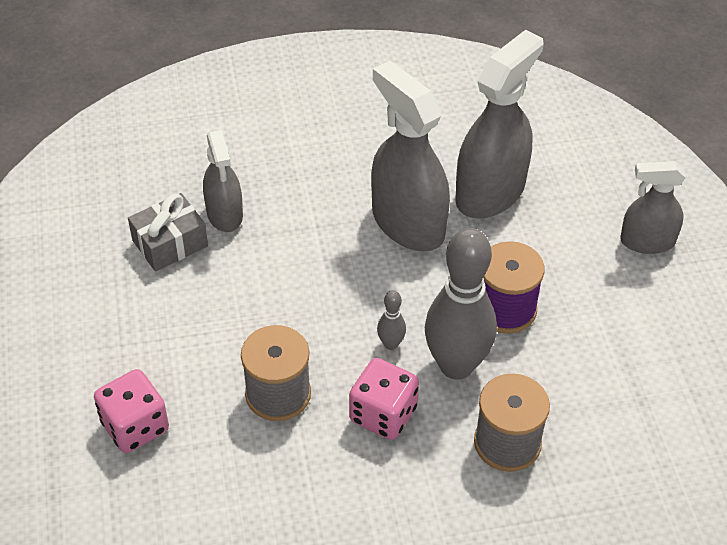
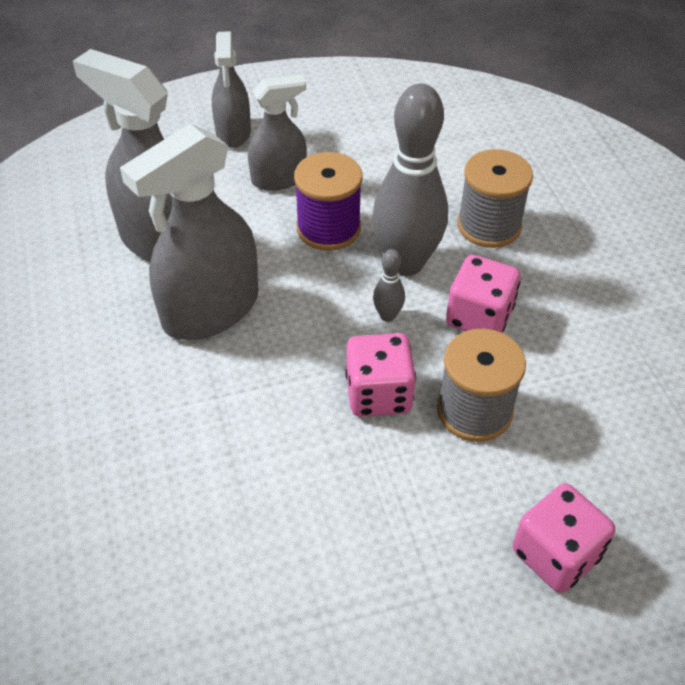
camera: 95 degrees left, 0 degrees up
(170, 243) = (251, 563): grey gift -> none
(224, 214) = (195, 502): grey spray bottle -> grey spray bottle (279, 178)
(305, 329) = (378, 394): none -> pink dice

